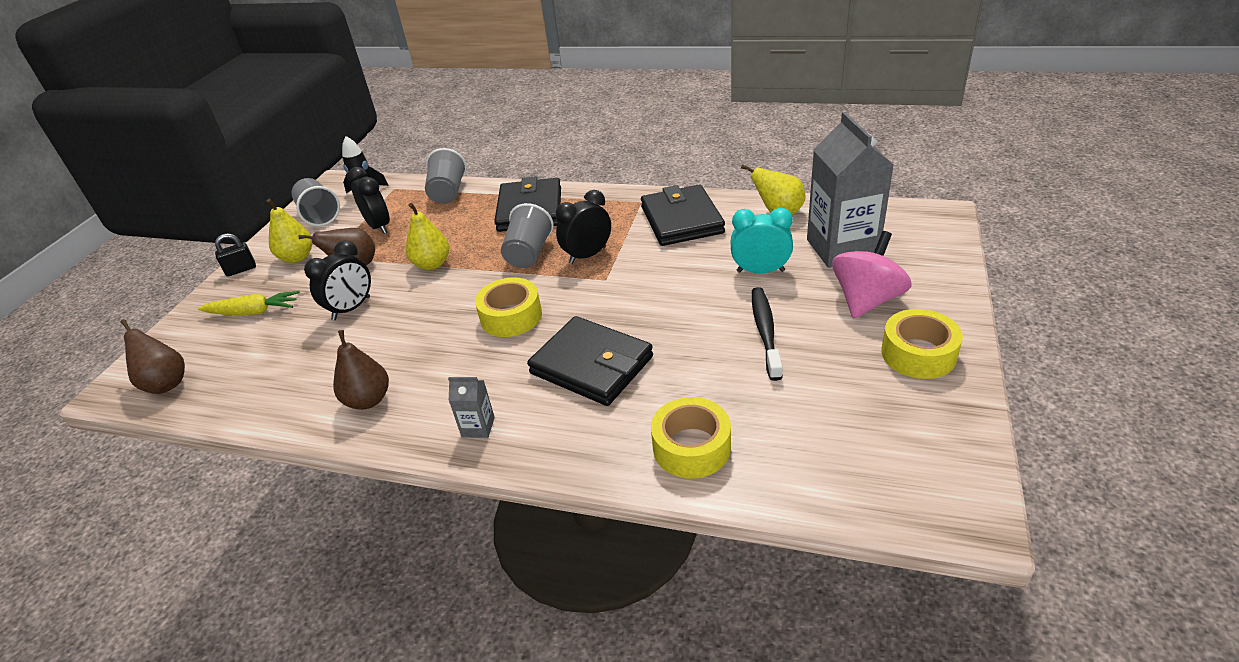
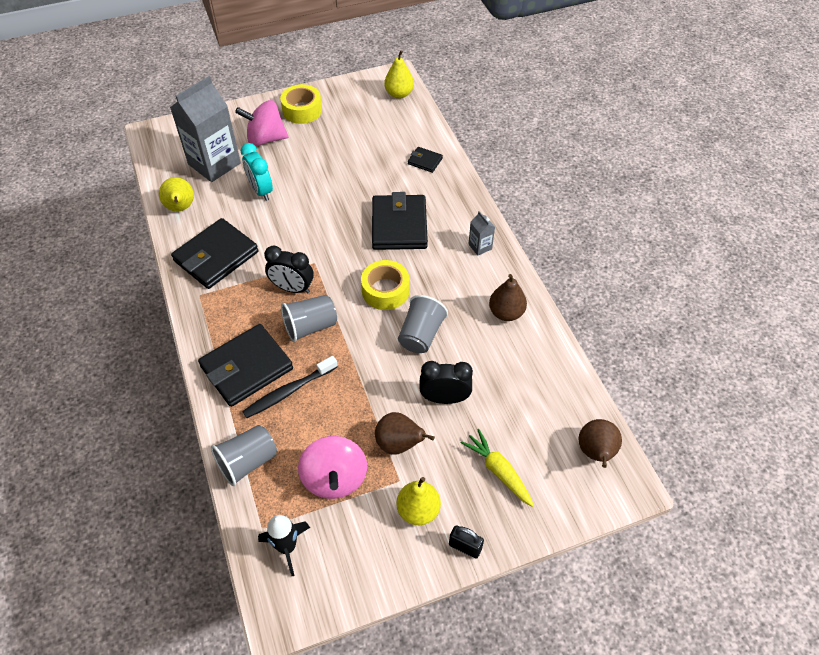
camera: 130 degrees left, 15 degrees up
(319, 215) = (347, 561): grey cup -> grey cup (421, 335)
(379, 226) = (334, 478): black clock -> pink spinning top
(432, 264) = (361, 385): yellow pear -> yellow pear (399, 94)
(691, 447) = (425, 161): yellow tape -> black wallet
(765, 331) = (320, 167): black toothbrush -> black toothbrush (288, 391)

